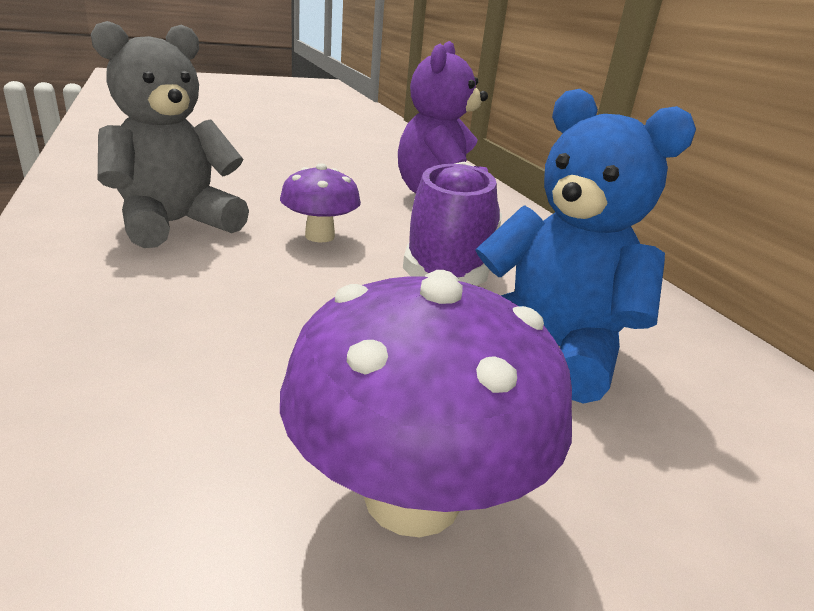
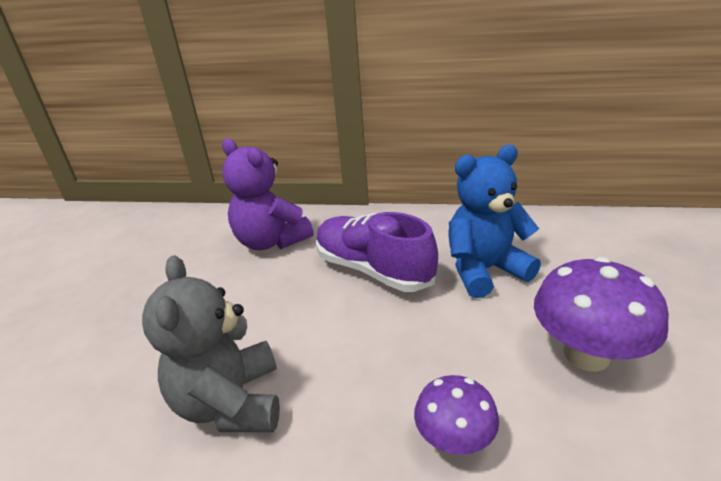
camera: 55 degrees left, 5 degrees up
(319, 236) = (305, 320): purple mushroom -> purple mushroom (454, 440)

